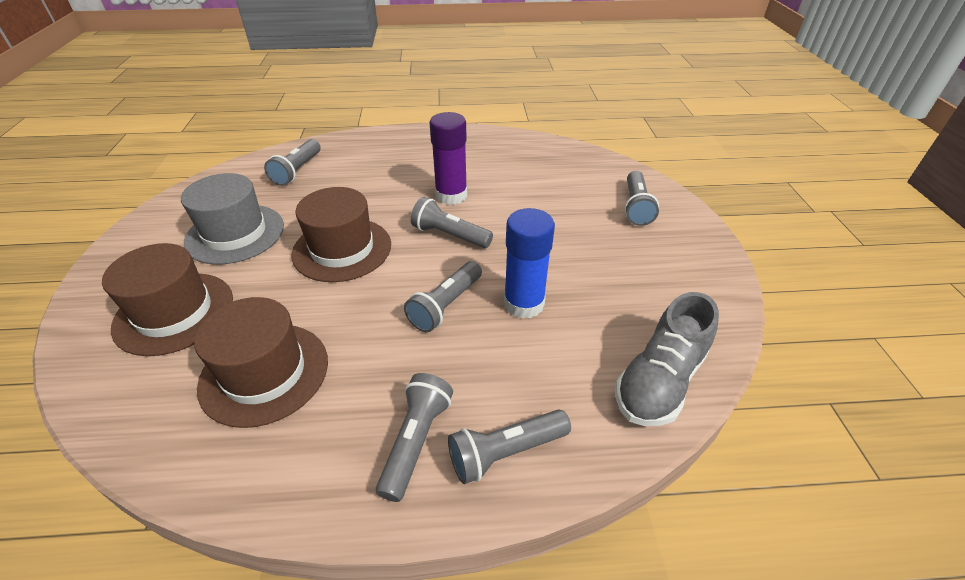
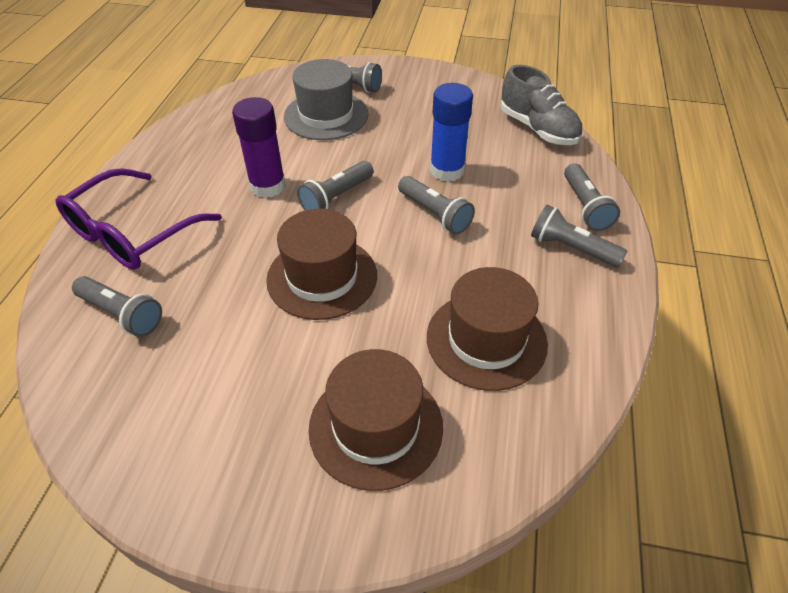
camera: 75 degrees left, 5 degrees up
(235, 233) = (241, 377): grey hat -> grey hat (326, 115)
(378, 152) = (133, 232): none -> purple glasses

